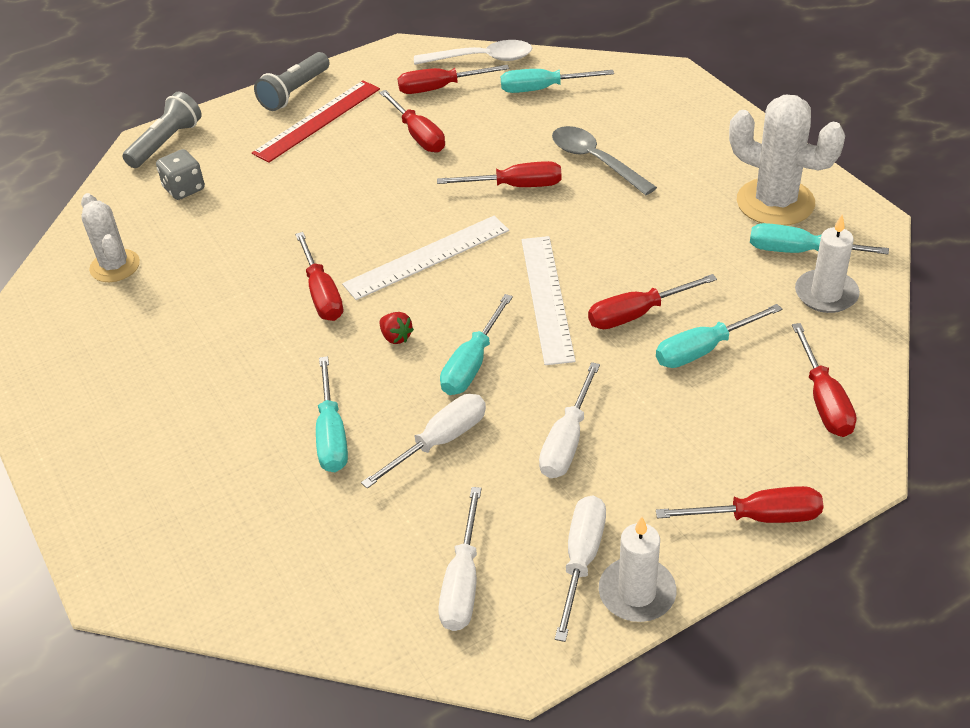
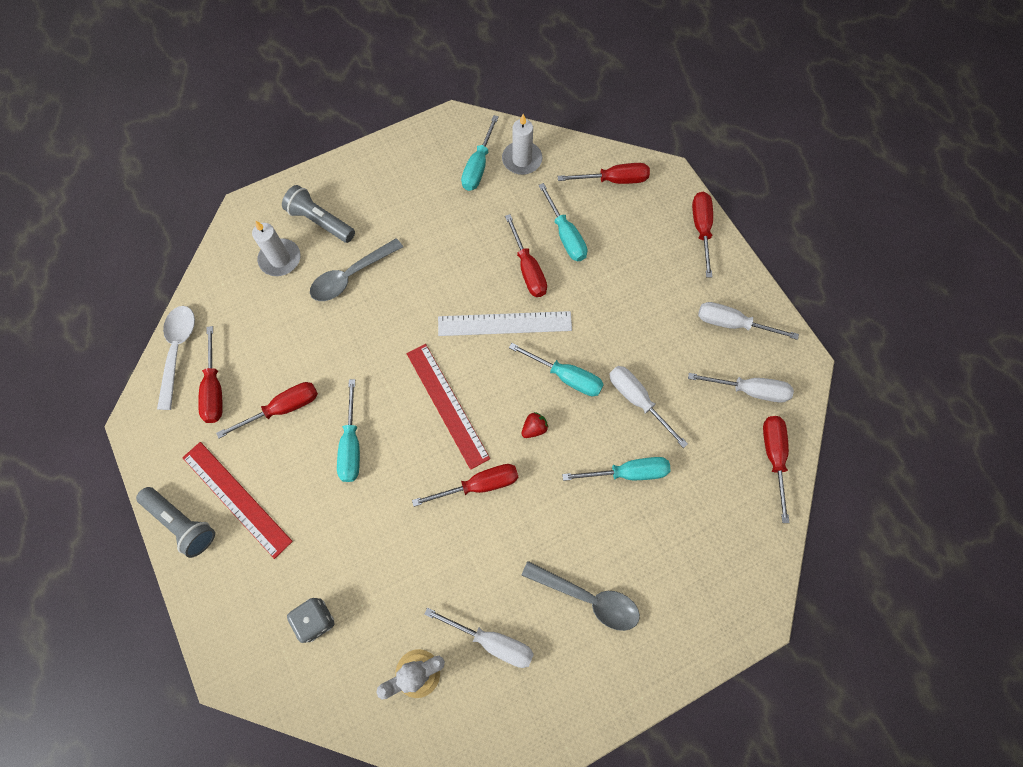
camera: 90 degrees left, 25 degrees up
(166, 143) = (235, 648): grey flashlight -> grey flashlight (320, 221)
(170, 401) = (587, 598): none -> grey spoon
(427, 257) = (447, 405): white ruler -> red ruler
(515, 186) = (371, 335): red screwdriver -> red screwdriver (773, 457)
(542, 89) = (241, 305): turquoise screwdriver -> turquoise screwdriver (351, 445)
(567, 441) = (640, 323): white screwdriver -> white screwdriver (492, 641)
(637, 593) = (754, 297): white candle -> white candle (280, 259)
(775, 202) = (425, 169): white cactus -> none

